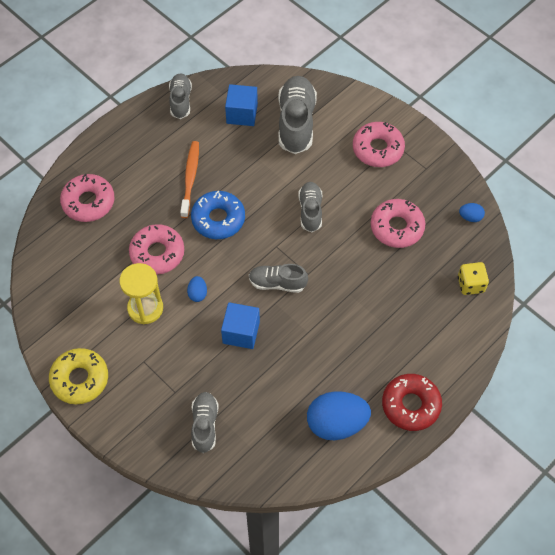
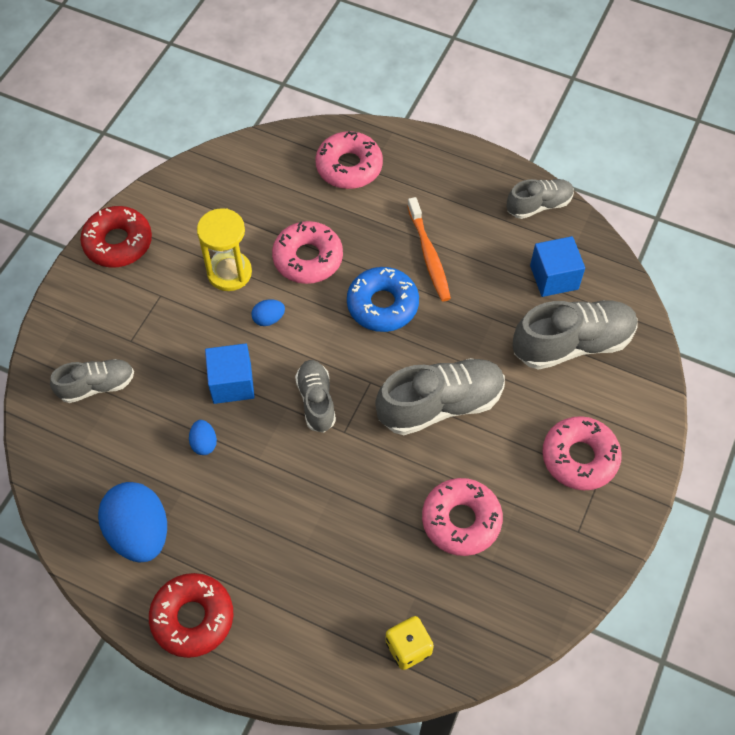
camera: 70 degrees right, 0 degrees up
(80, 379) = (118, 243): yellow donut -> red donut
(190, 178) = (429, 255): orange toothbrush -> orange toothbrush turned 90 degrees clockwise
(310, 211) = (440, 405): grey shoe -> grey shoe, size x1.68
(470, 217) = (521, 617): blue egg -> blue egg (204, 443)

